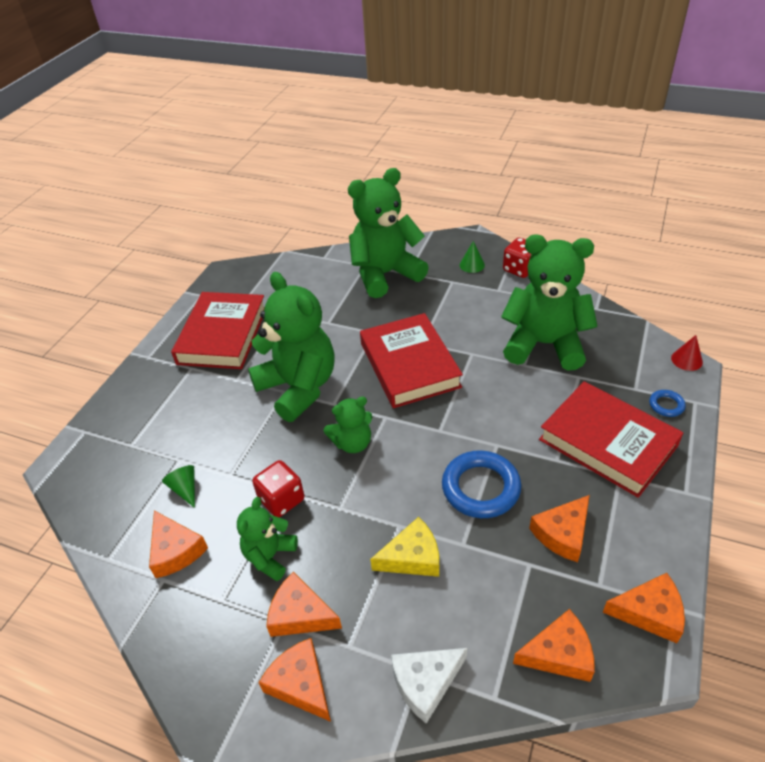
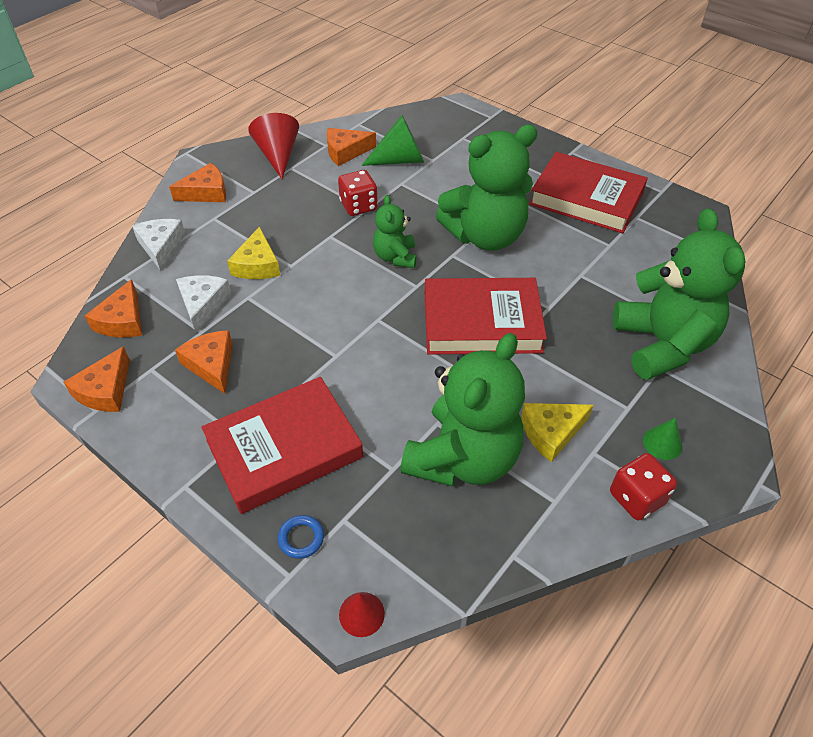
camera: 105 degrees right, 5 degrees up
(185, 489) = (400, 160): green cone -> green cone, size x1.83
(196, 628) = (278, 155): none -> red cone
(270, 556) = (310, 193): green teddy bear -> none
(300, 614) = (254, 200): orange cheese -> none
(480, 488) = (294, 326): blue ring -> none
(494, 310) = (551, 432): none -> yellow cheese
(494, 581) = (203, 304): none -> white cheese

